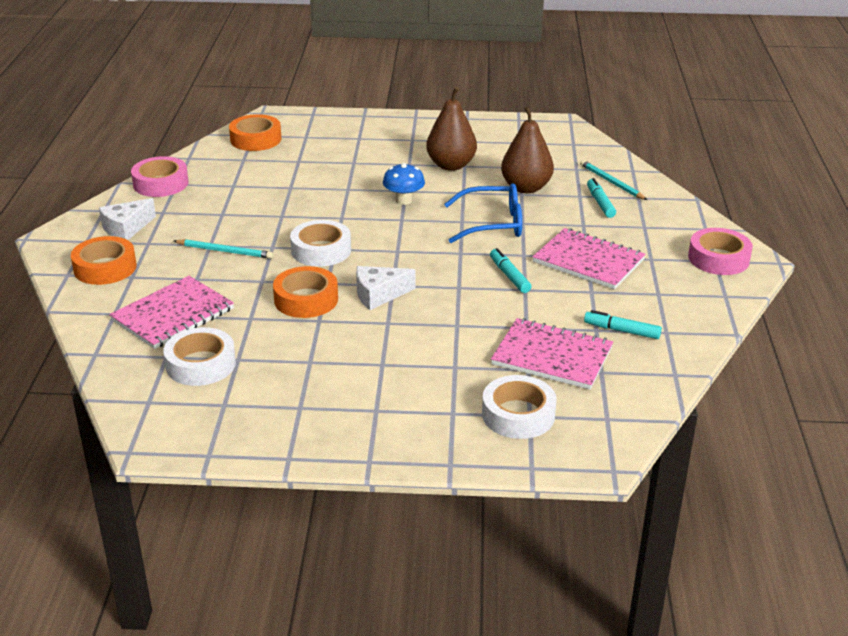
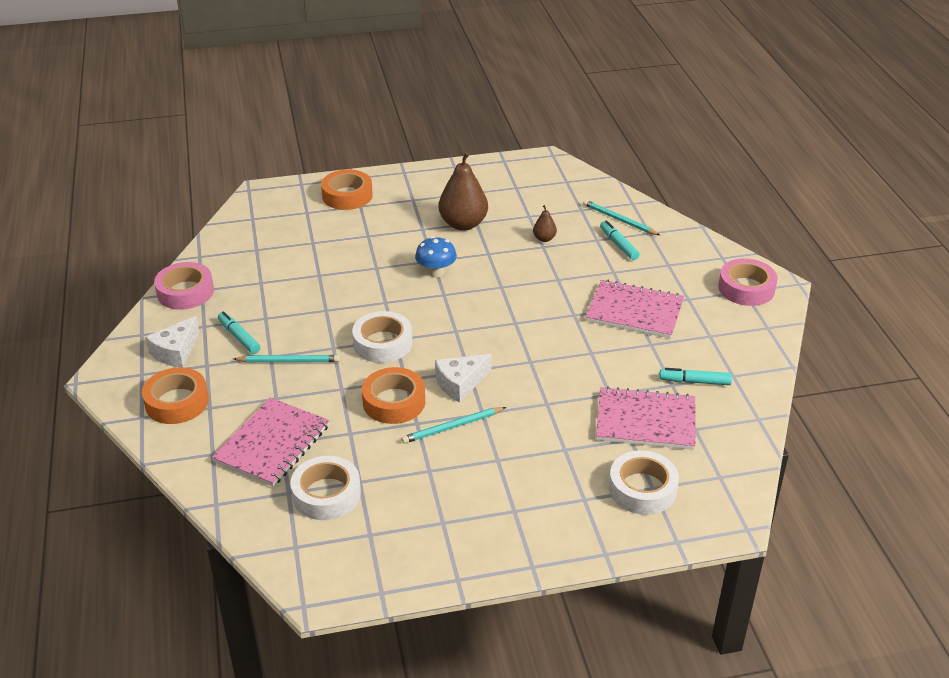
camera: 15 degrees left, 5 degrees up
(255, 139) = (257, 223): orange tape -> orange tape (347, 196)
(352, 329) = (452, 427): none -> turquoise pencil
(493, 224) = (531, 285): blue glasses -> none
(509, 276) = (571, 341): turquoise marker -> turquoise marker (239, 337)
(526, 188) = (544, 238): brown pear -> brown pear, size x0.47

